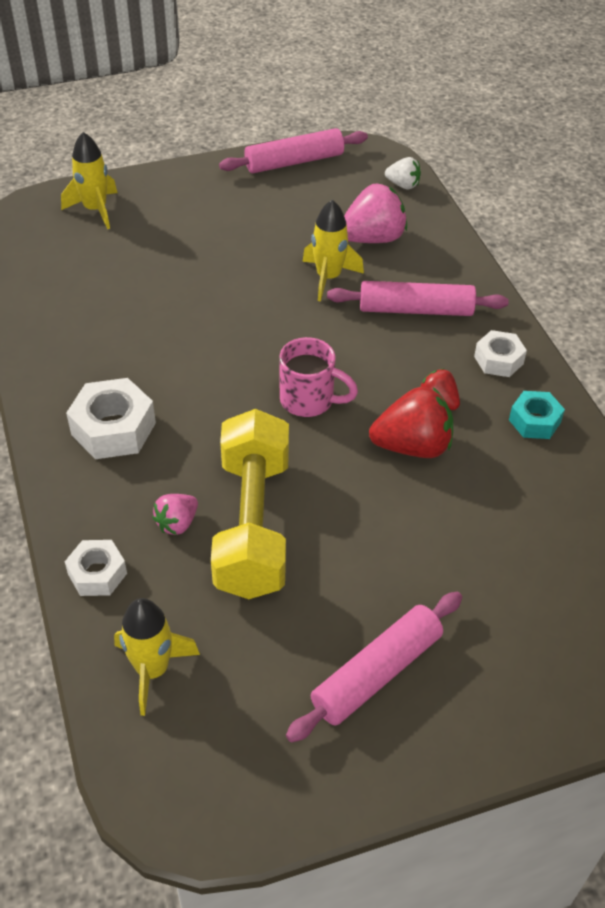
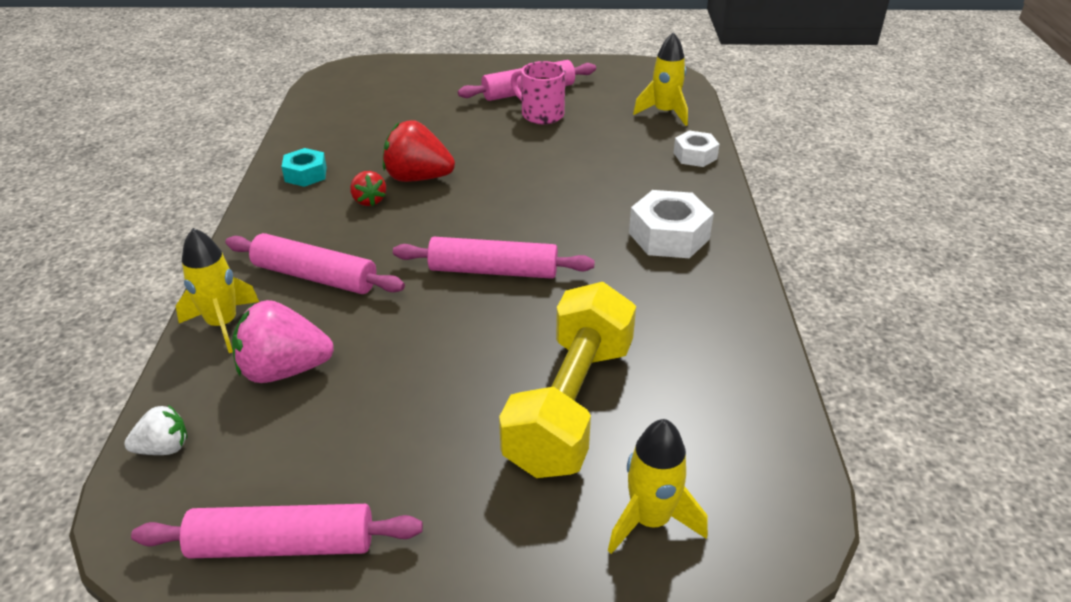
camera: 160 degrees left, 10 degrees down
(177, 523) = (629, 169): pink strawberry -> none
(253, 524) = (571, 159): yellow dumbbell -> yellow dumbbell (570, 405)
(268, 349) = (493, 271): none -> pink rolling pin
(309, 400) = (480, 222): pink mug -> pink mug (541, 114)
(328, 278) = (378, 331): yellow rocket -> yellow rocket (223, 324)
(403, 185) = (164, 448): white strawberry -> white strawberry turned 120 degrees clockwise
(498, 360) = (284, 219): white nut -> none

